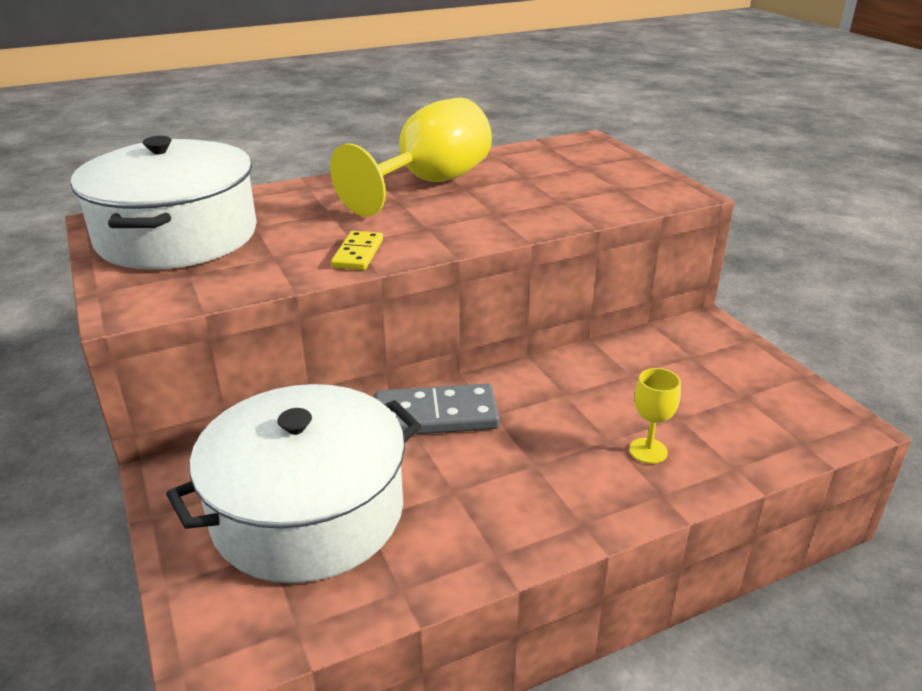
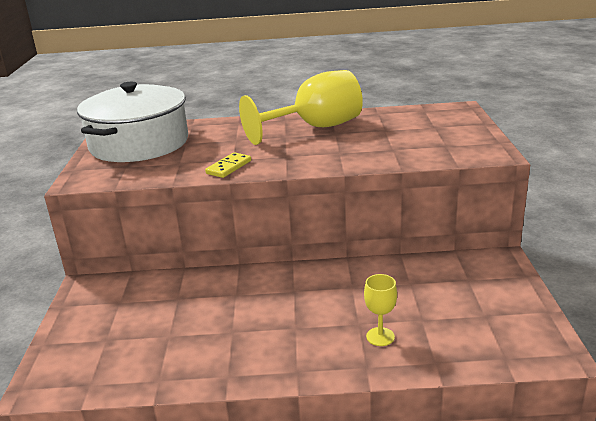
camera: 25 degrees right, 5 degrees down
(308, 512) = (141, 323): white pot -> none
(436, 415) = (256, 284): grey domino -> none

